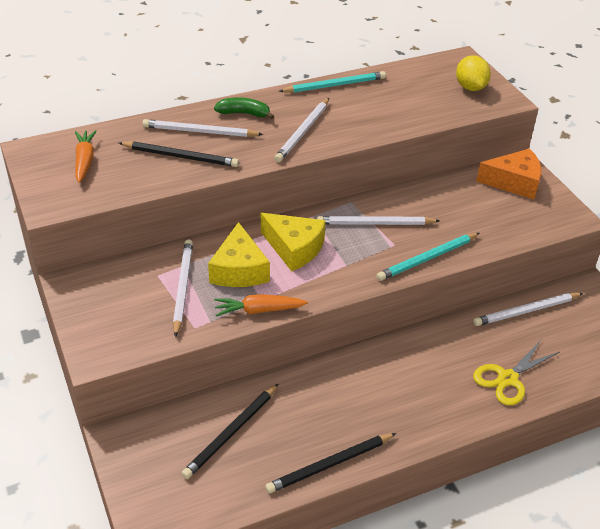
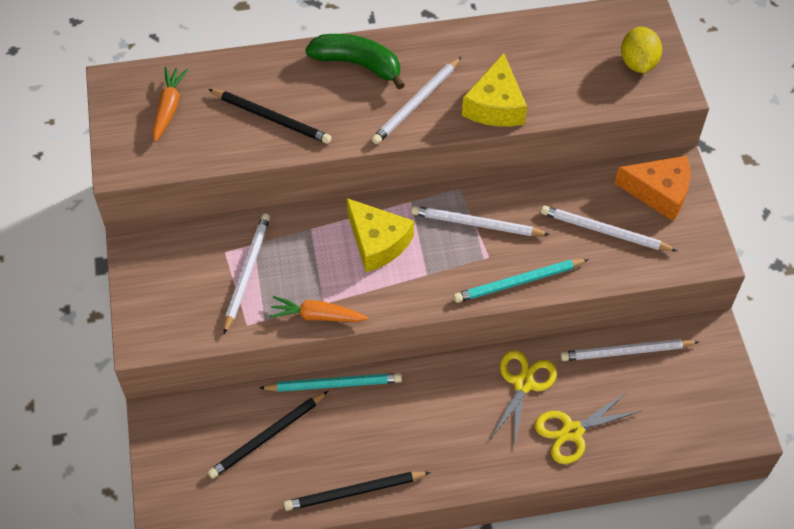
camera: 15 degrees right, 15 degrees up
(200, 132) = (301, 84): white pencil -> white pencil (604, 231)
(239, 270) = (311, 260): yellow cheese -> yellow cheese (495, 105)
(244, 113) = (358, 64): green banana -> green banana, size x1.53
(334, 85) = (476, 35): turquoise pencil -> turquoise pencil (334, 384)
(450, 349) = (523, 383): none -> yellow scissors

